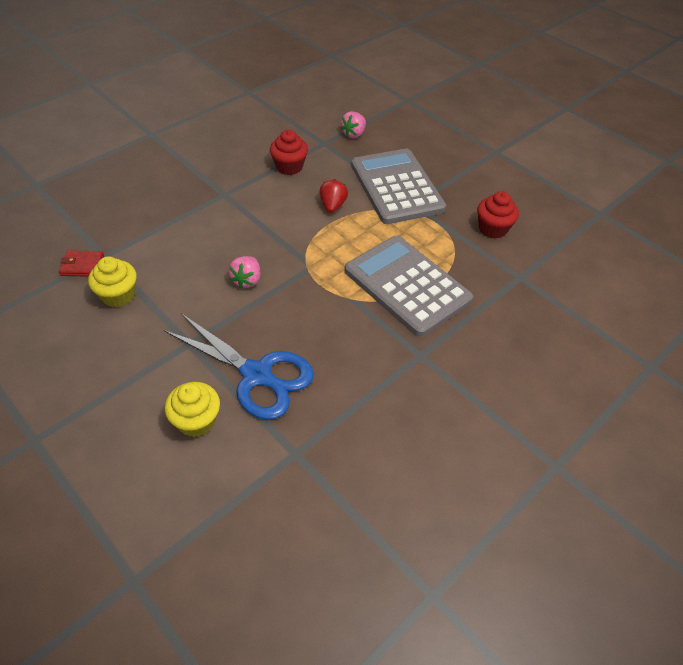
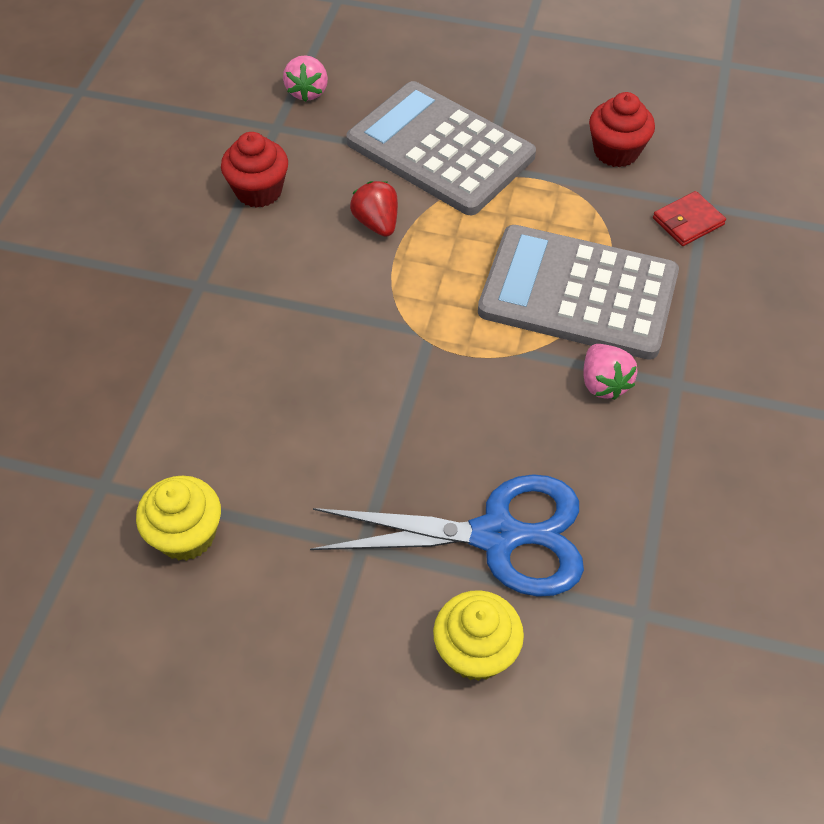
camera: 30 degrees left, 5 degrees up
(82, 265) = (81, 520): red wallet -> red wallet (688, 221)
(247, 280) = (357, 404): pink strawberry -> pink strawberry (603, 383)

